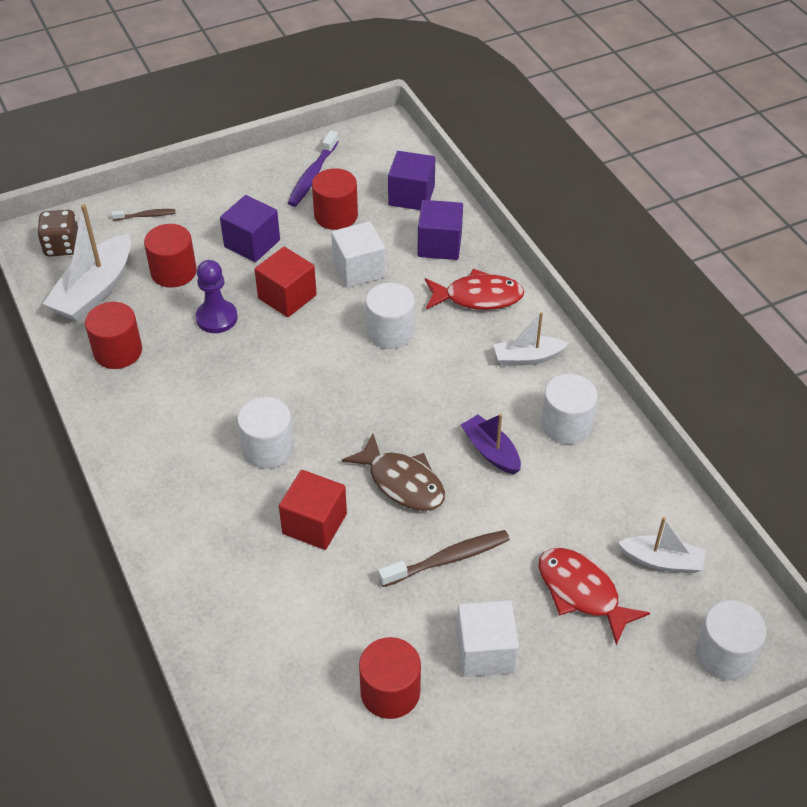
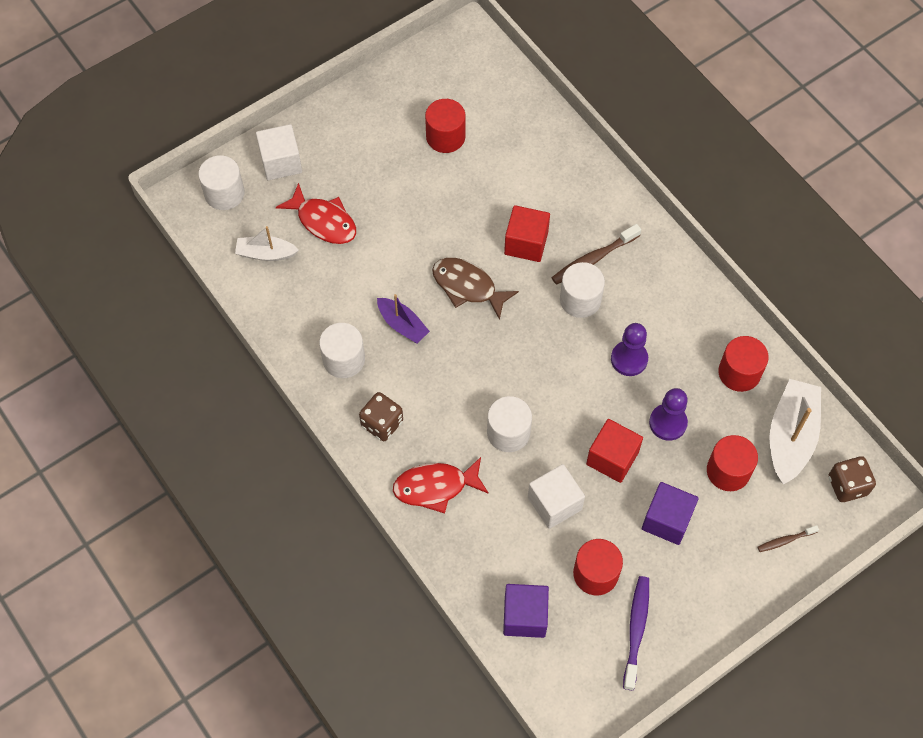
camera: 170 degrees right, 15 degrees up
(234, 380) = (629, 359): none -> purple pawn
(439, 245) = (483, 549): purple cube -> none
(448, 559) = (422, 231): brown toothbrush -> brown toothbrush (593, 259)
(485, 651) = (387, 171): white cube -> white cube (281, 162)
(528, 358) = (382, 423): white boat -> brown dice

